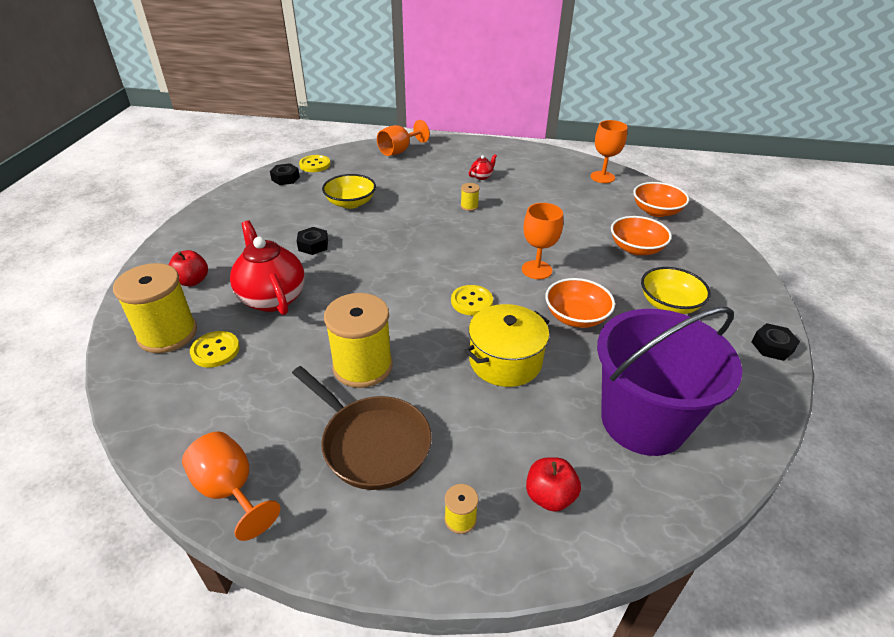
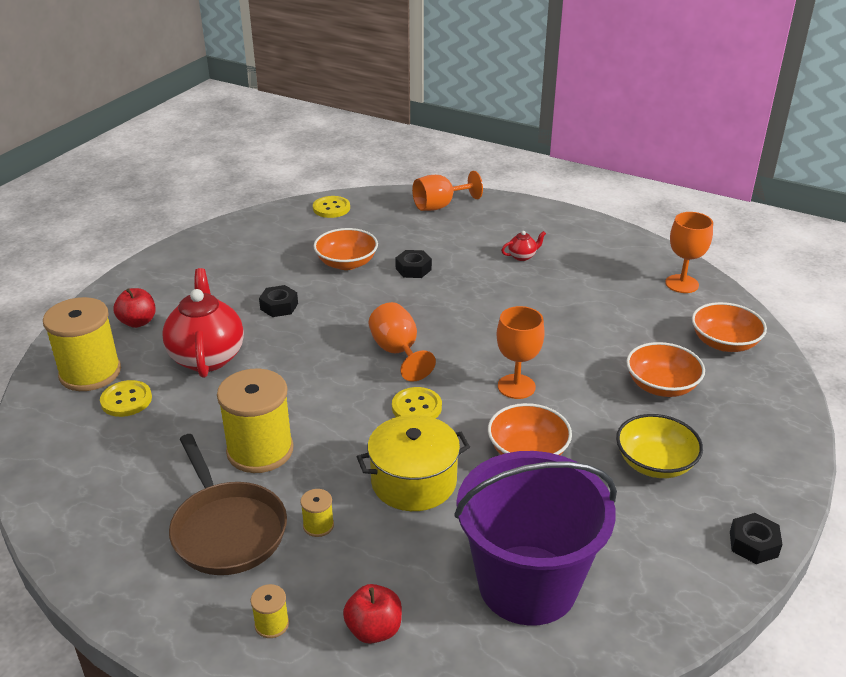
camera: 20 degrees right, 5 degrees down
(230, 490) = (77, 537): orange goblet -> orange goblet (398, 352)
(285, 178) = (290, 220): black nut -> black nut (413, 269)
(350, 203) = (346, 263): yellow bowl -> orange bowl
(469, 206) = (483, 292): yellow spool -> yellow spool (318, 525)

